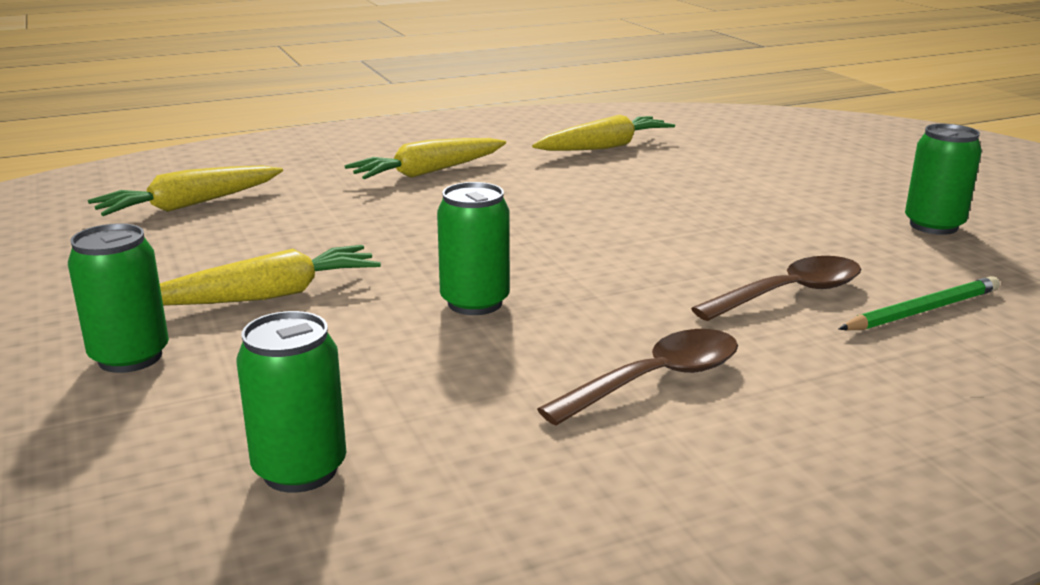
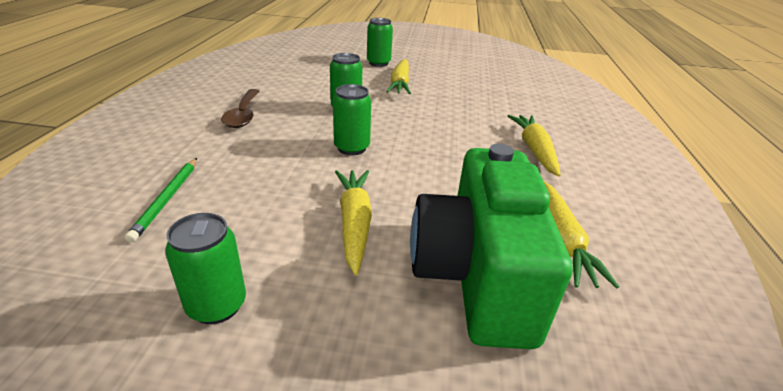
camera: 120 degrees right, 10 degrees up
(190, 205) = (518, 91): yellow carrot -> yellow carrot (354, 223)
(300, 470) = (288, 66): green can -> green can (351, 148)
(711, 163) = (475, 276): none -> green camera
(790, 293) = (244, 173): brown spoon -> none

